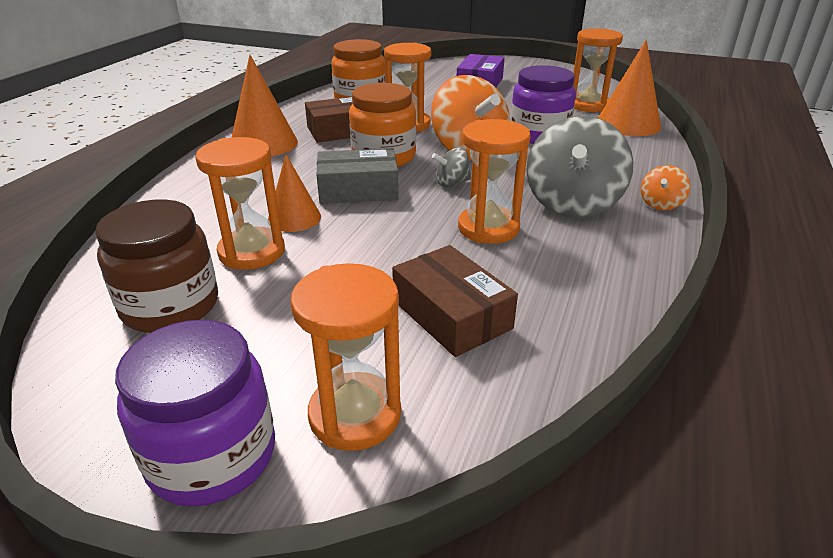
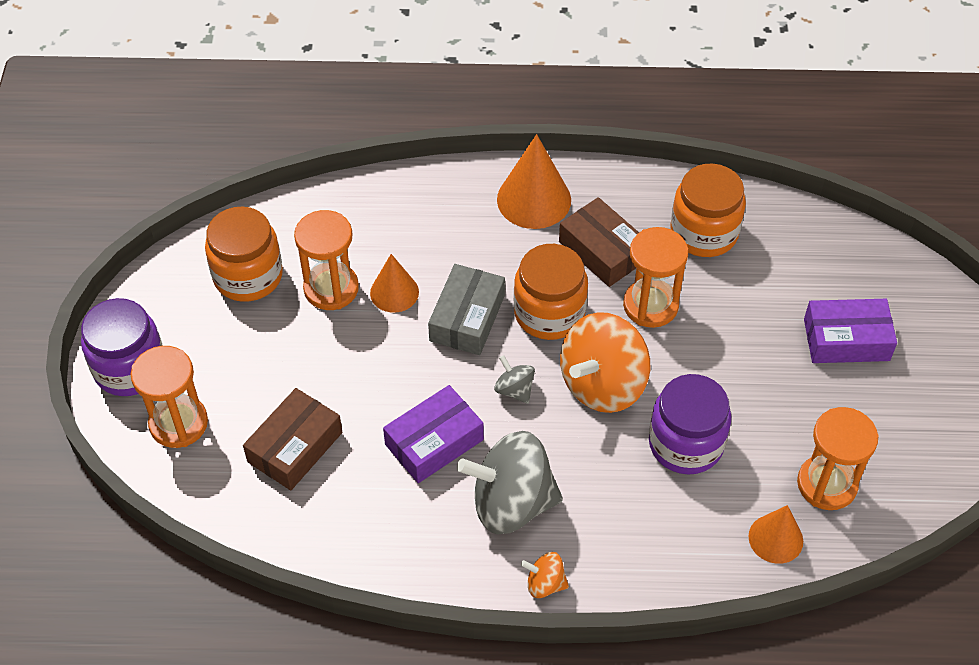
camera: 70 degrees right, 20 degrees up
(170, 306) = (248, 276): brown jar -> orange jar
(358, 189) = (467, 318): grey box -> grey box turned 45 degrees clockwise
(488, 228) = (434, 442): orange hourglass -> purple box
(628, 124) = (775, 538): orange cone -> orange cone, size x0.63

